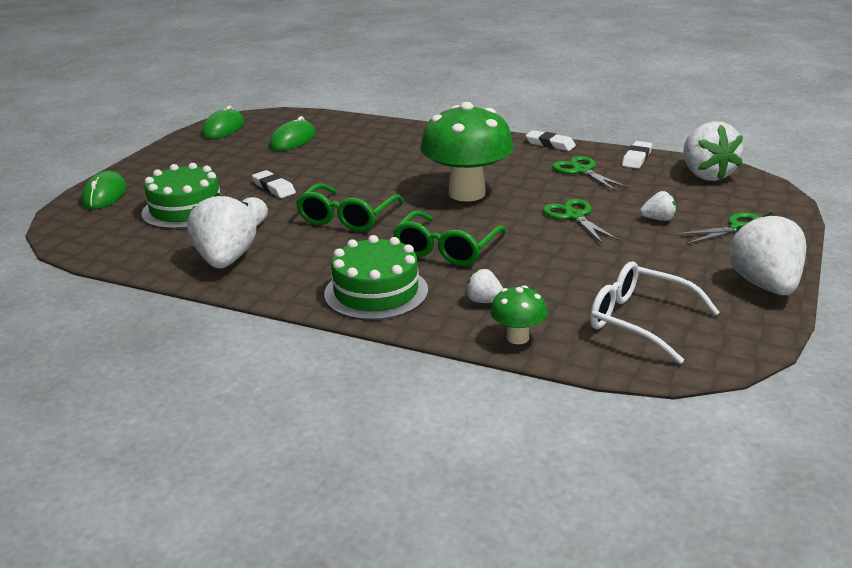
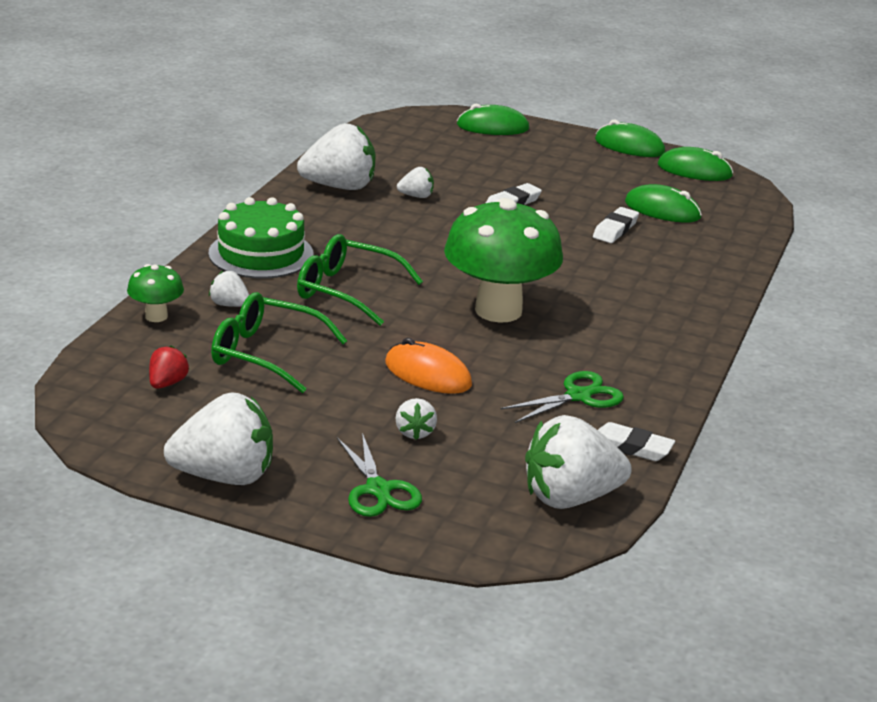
camera: 85 degrees right, 0 degrees up
(169, 147) = (629, 146): none -> green mouse
(186, 209) = (457, 164): green cake -> none
(347, 218) = (431, 241): green glasses -> green glasses (266, 354)
(484, 301) = (229, 305): white strawberry -> white strawberry turned 90 degrees counterclockwise
(550, 144) = (679, 382): white eraser -> white eraser (615, 229)
(574, 216) = (428, 374): green scissors -> orange mouse
(640, 321) = (167, 383): white glasses -> red strawberry

